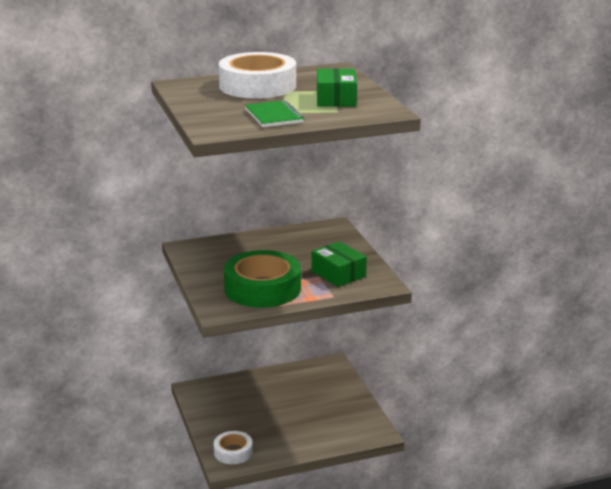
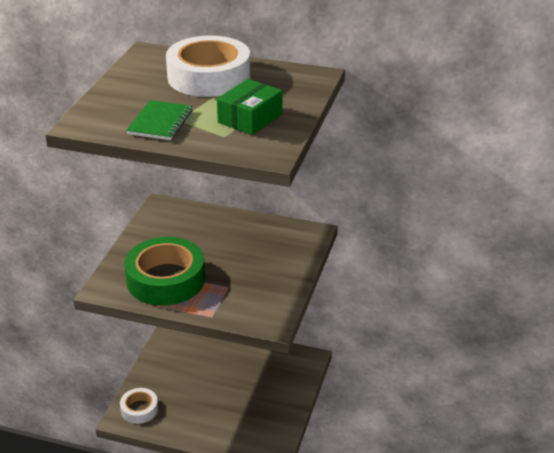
camera: 35 degrees right, 10 degrees up
(338, 274) = (248, 291): green box -> none

